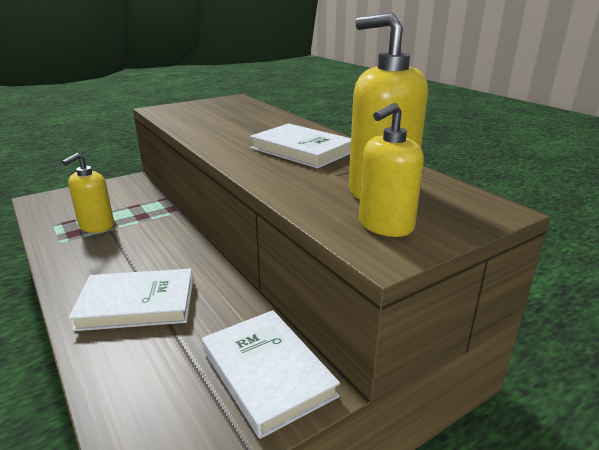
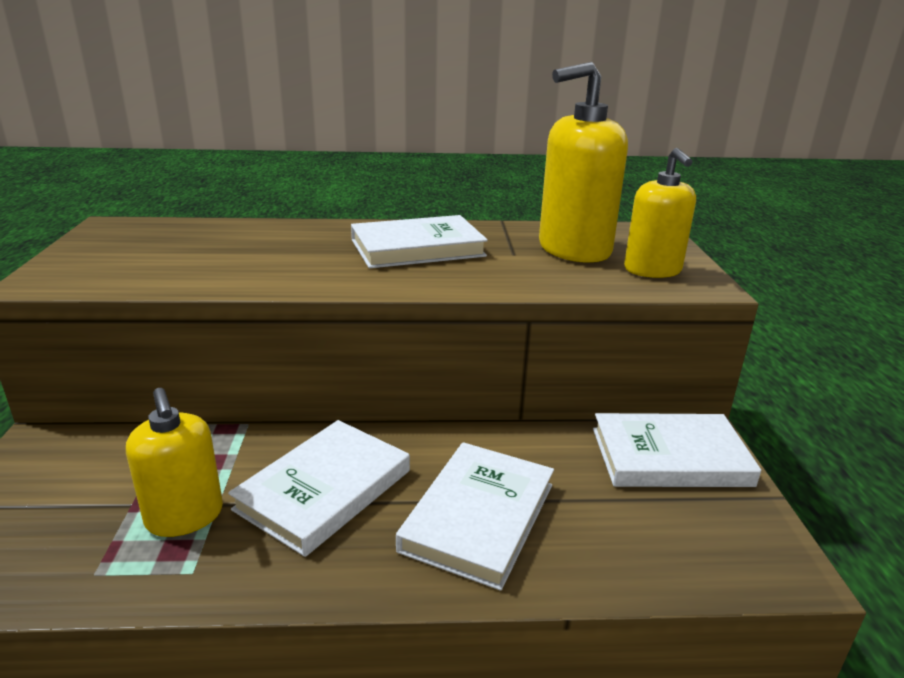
camera: 60 degrees left, 0 degrees up
(135, 250) = (324, 490): none -> white book

